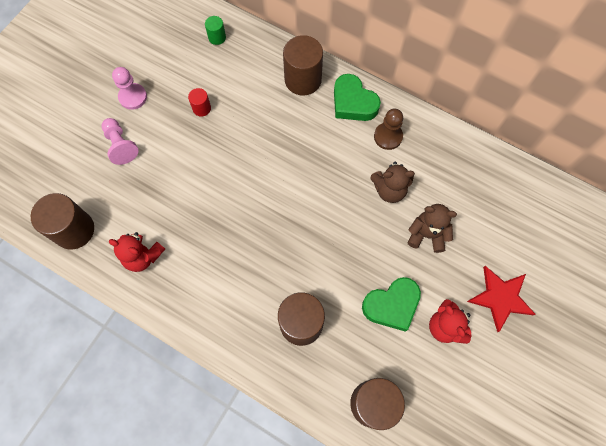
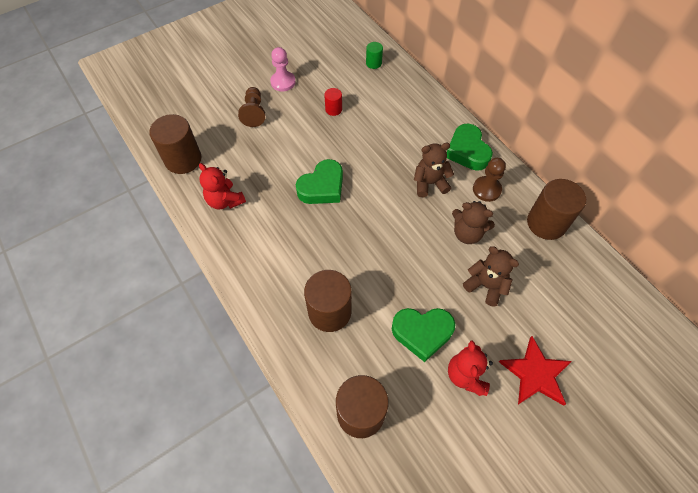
camera: 25 degrees right, 10 degrees down
(121, 145) = (254, 113): pink pawn -> brown pawn
(232, 200) = (322, 187): none -> green heart
(303, 80) = (430, 118): brown cylinder -> brown cylinder (546, 223)
(333, 152) = (429, 183): none -> brown teddy bear

